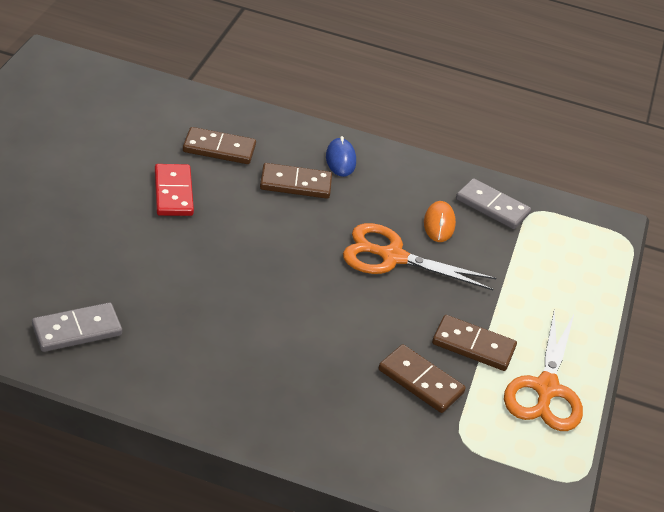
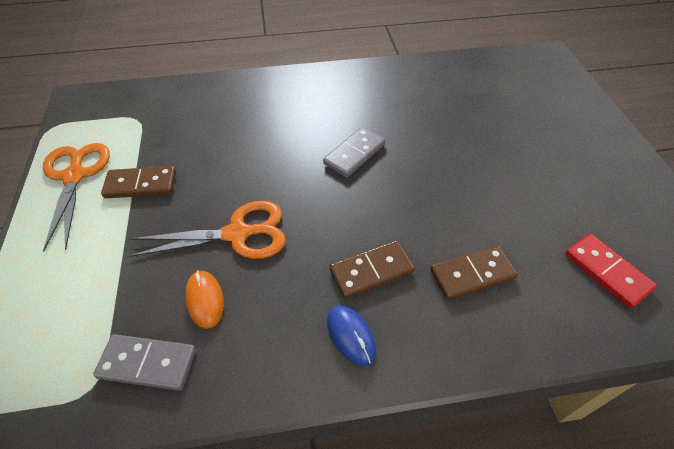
camera: 160 degrees right, 10 degrees up
(77, 330) = (409, 83): grey domino -> grey domino (354, 154)
(173, 193) = (457, 202): red domino -> red domino (607, 271)
(420, 381) = (177, 142): brown domino -> none

